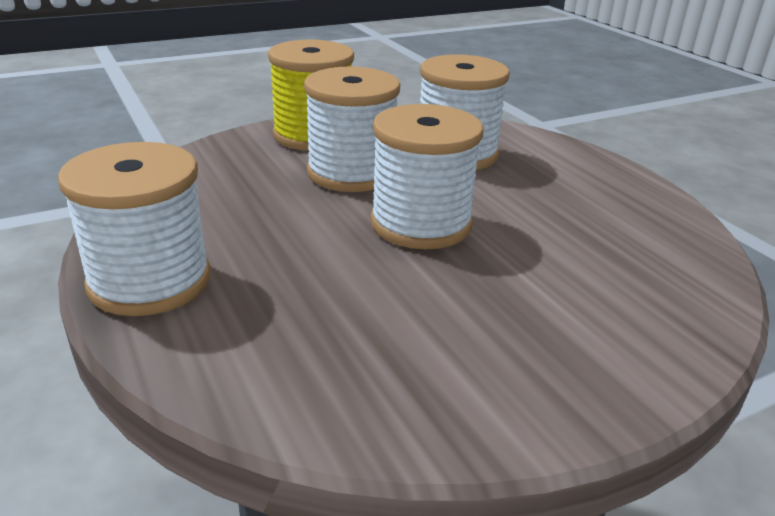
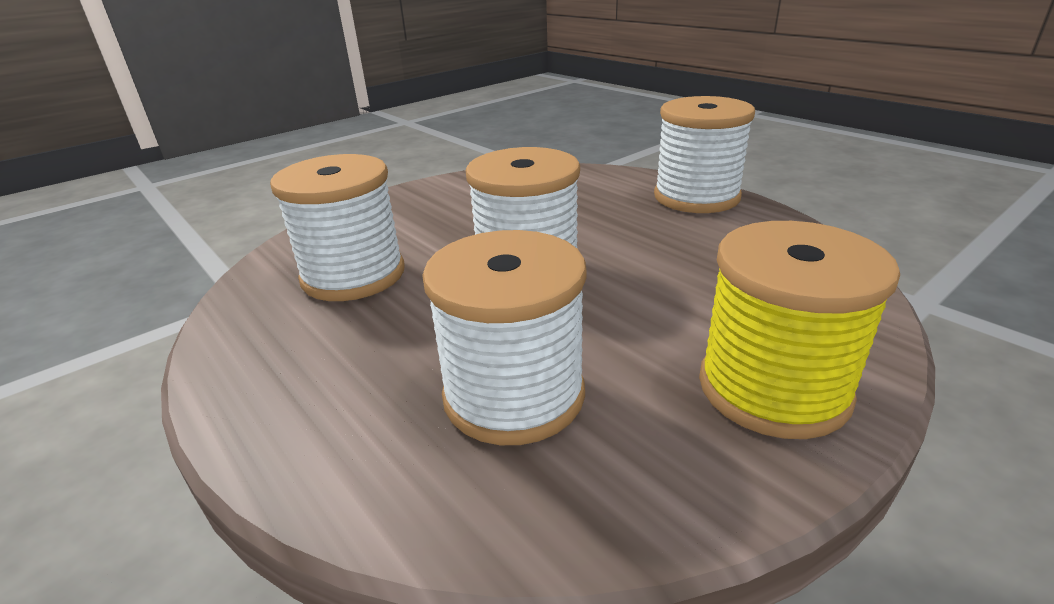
camera: 170 degrees right, 0 degrees up
(351, 173) = (643, 319): white spool -> white spool (353, 275)

